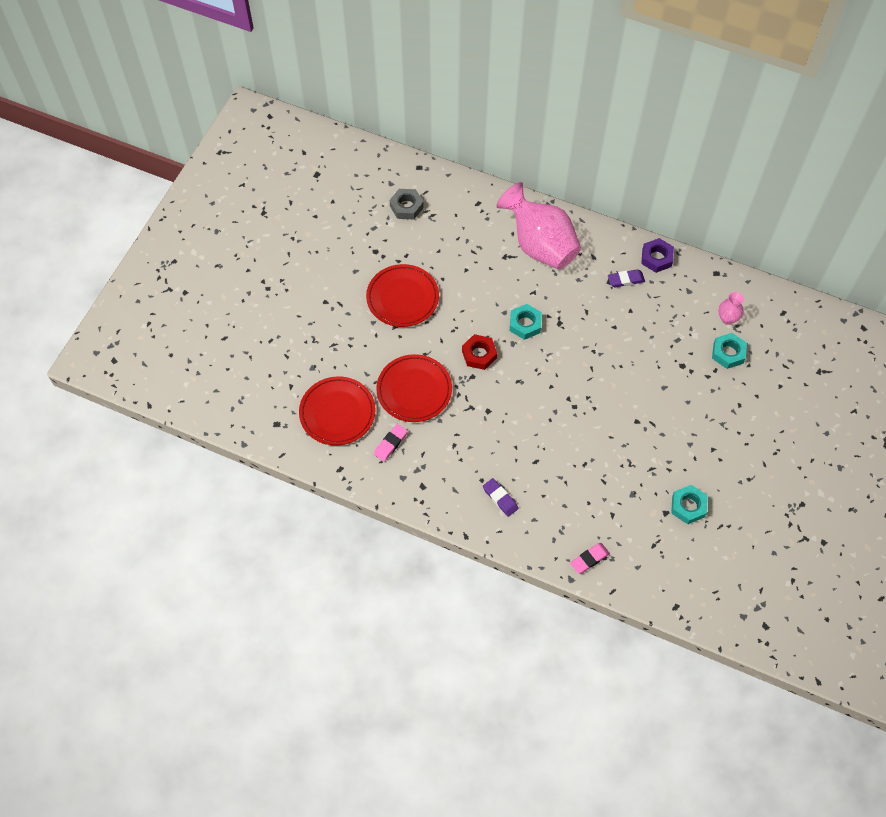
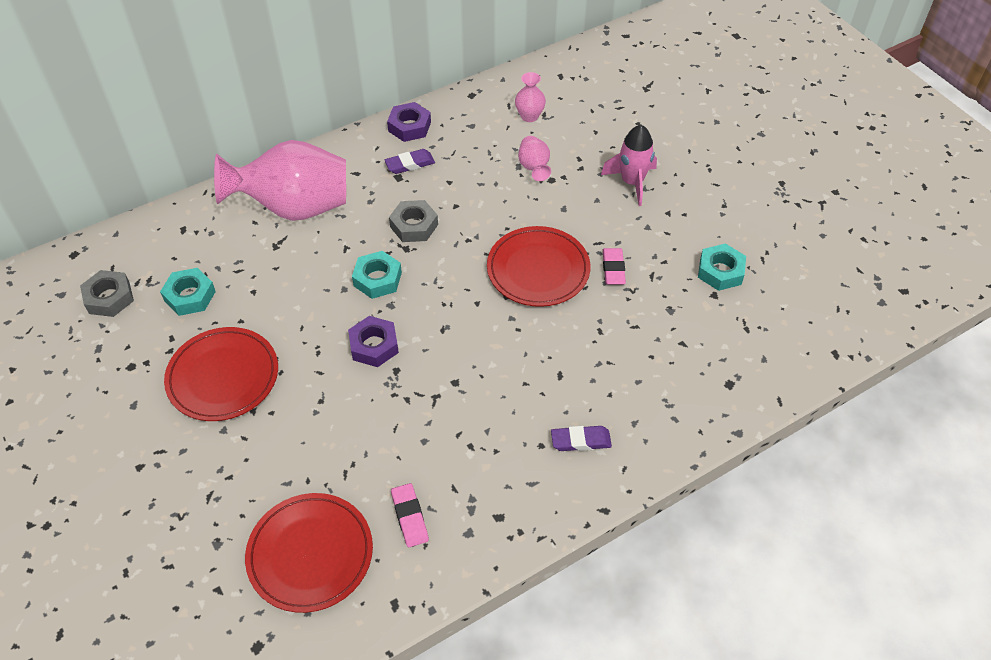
camera: 55 degrees left, 10 degrees down
(414, 390) = (359, 443): red plate -> red plate (538, 270)
(479, 354) = (374, 346): red nut -> purple nut
(579, 315) = (414, 226): none -> grey nut
(589, 559) = (724, 398): pink eraser -> pink eraser (613, 269)
(625, 280) = (410, 164): purple eraser -> purple eraser turned 45 degrees clockwise
(684, 349) = (534, 167): none -> pink vase
(721, 413) = (632, 182): none -> pink rocket
(728, 353) = (568, 138): turquoise nut -> turquoise nut (190, 296)

